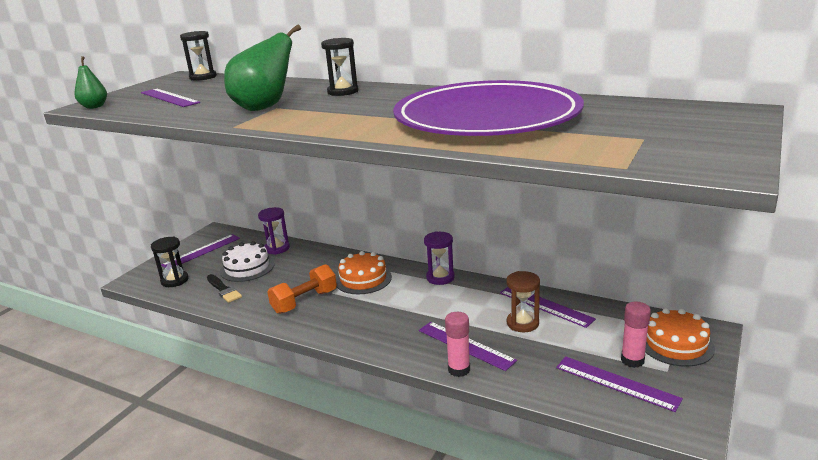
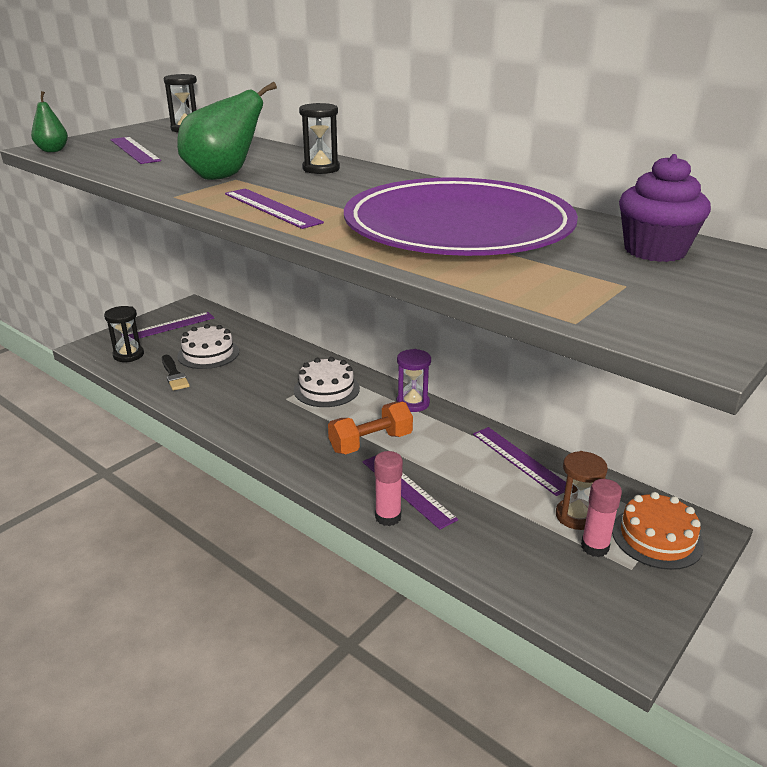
camera: 10 degrees right, 5 degrees up
(277, 248) = (248, 337): purple hourglass -> none
(304, 301) = (253, 404): orange dumbbell -> orange dumbbell (370, 442)
(363, 279) = (326, 389): orange cake -> white cake
(522, 323) = (484, 476): brown hourglass -> brown hourglass (576, 516)
(616, 383) = (563, 571): purple ruler -> purple ruler (271, 208)
(646, 113) = (655, 251): none -> purple cupcake

